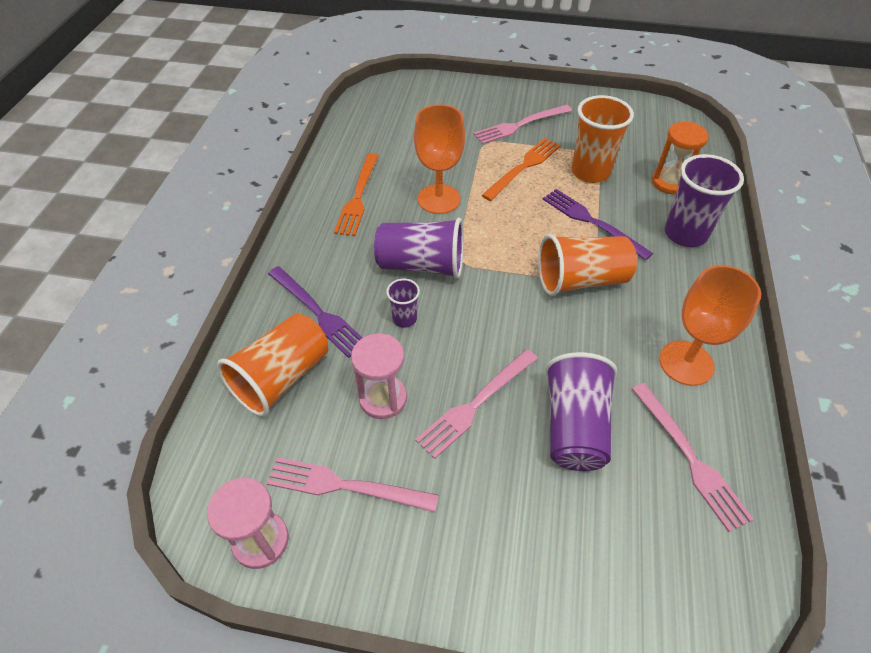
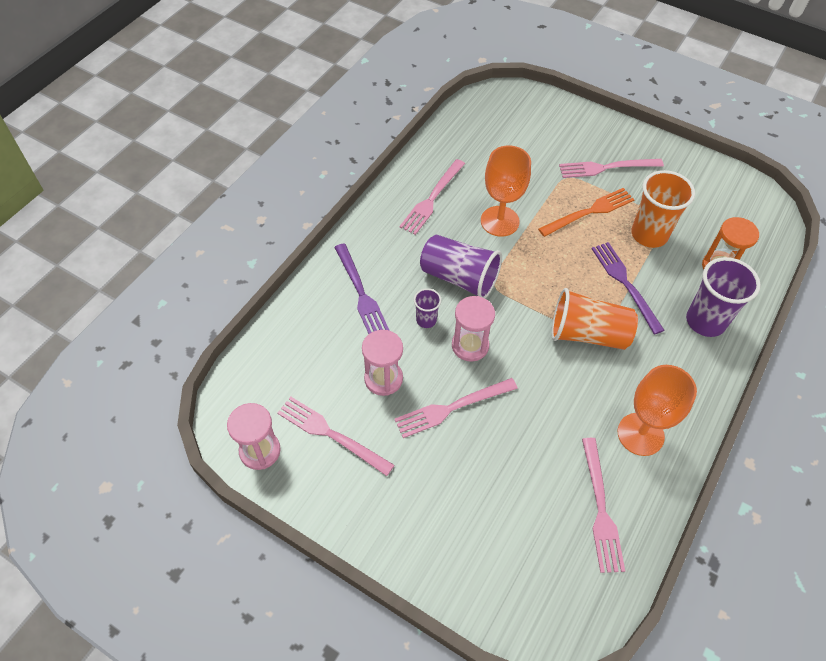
camera: 20 degrees right, 5 degrees up
(282, 378) = (315, 337): orange cup -> none
(358, 197) = (432, 199): orange fork -> pink fork
(465, 330) = (470, 345): none -> pink hourglass
(574, 426) = (521, 452): purple cup -> none

